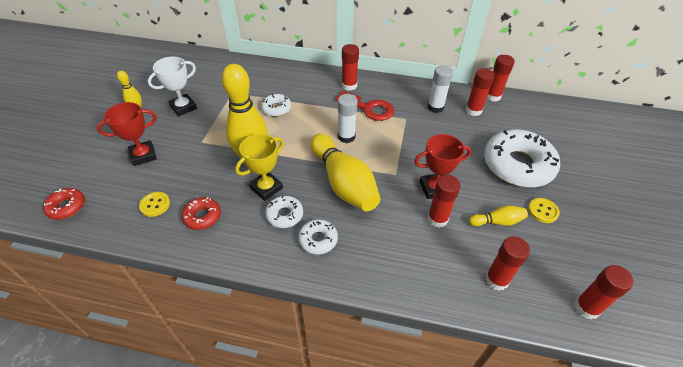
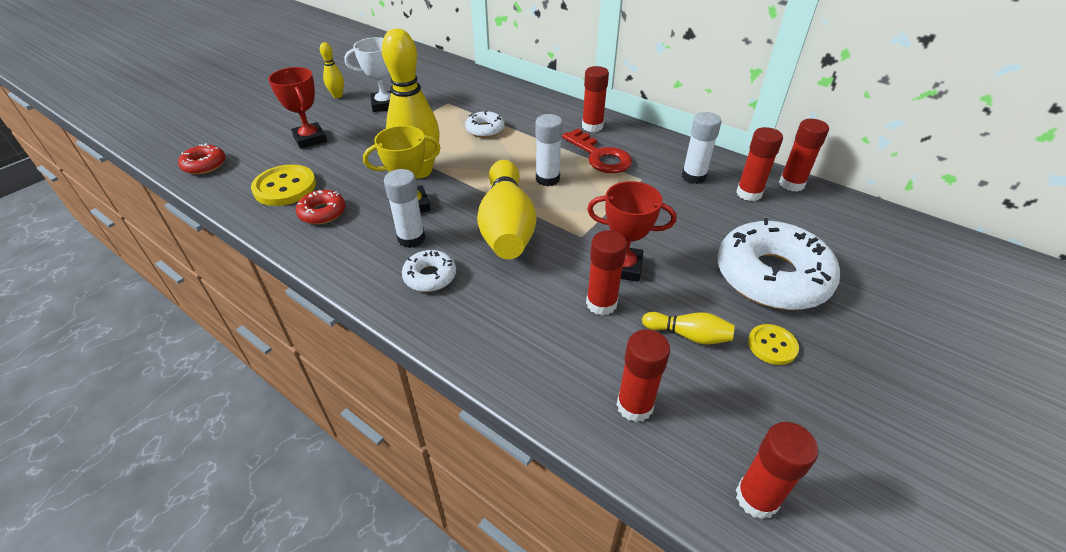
camera: 25 degrees right, 5 degrees down
(143, 155) = (310, 139): red trophy -> red trophy turned 60 degrees clockwise
(155, 205) = (285, 187): yellow button -> yellow button, size x1.71
(284, 215) = (411, 238): white donut -> white glue stick

